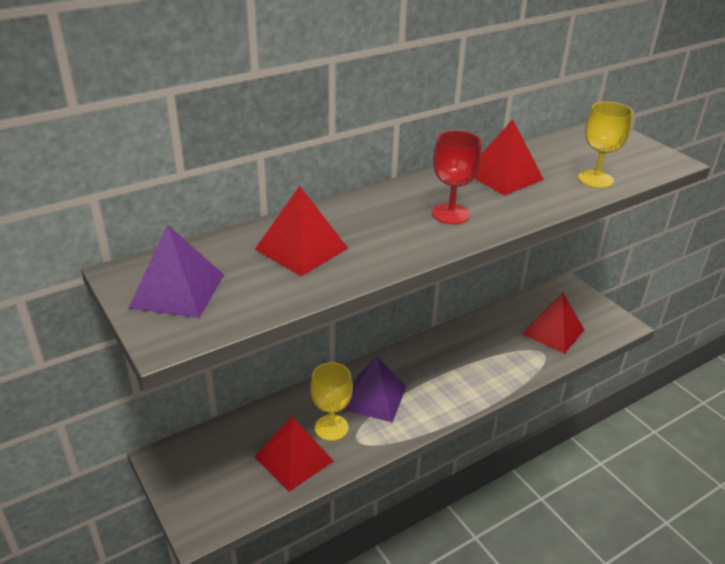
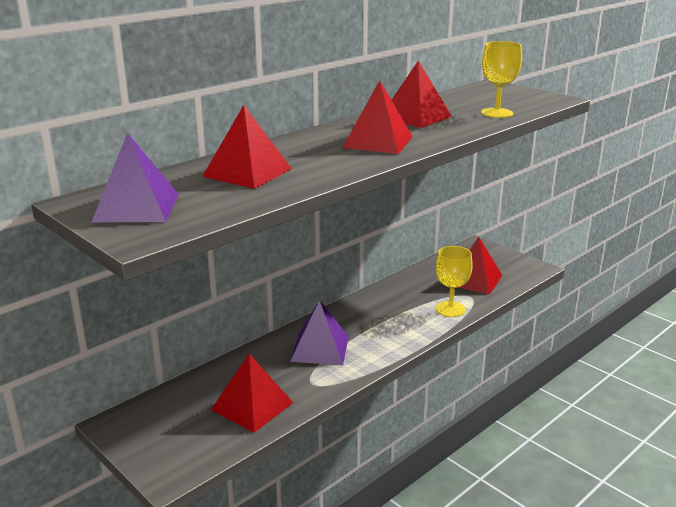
camera: 10 degrees left, 10 degrees down
(331, 427) = (283, 377): yellow goblet -> yellow goblet (450, 309)
(451, 214) = (378, 142): red goblet -> red pyramid

